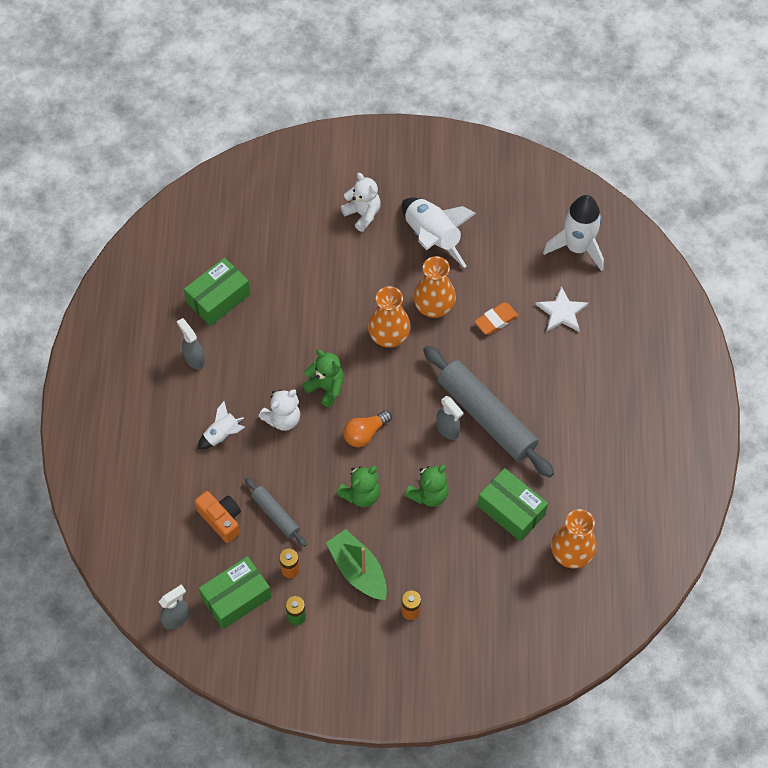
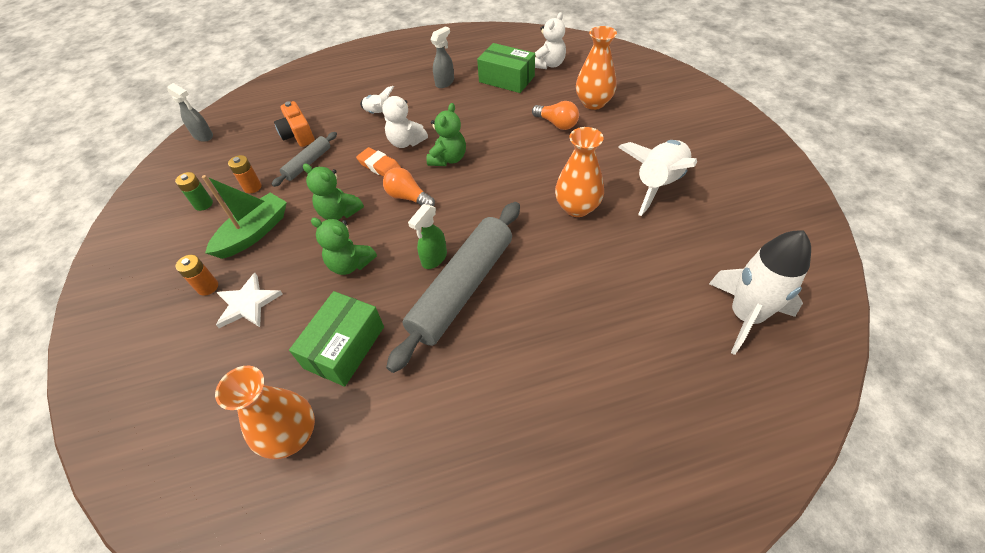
camera: 75 degrees right, 10 degrees down
(221, 519) = (298, 135): orange camera -> orange camera turned 120 degrees clockwise
(236, 598) = (223, 163): green box -> none
(316, 280) = (557, 124): none -> orange light bulb
(362, 214) = (647, 132): white teddy bear -> white teddy bear (549, 64)
(389, 336) = (524, 184): orange vase -> orange vase (593, 103)
(448, 429) = (434, 259): grey spray bottle -> green spray bottle
(496, 320) = (591, 263): orange eraser -> orange eraser (379, 166)
(561, 312) = (641, 325): white star -> white star (247, 303)

